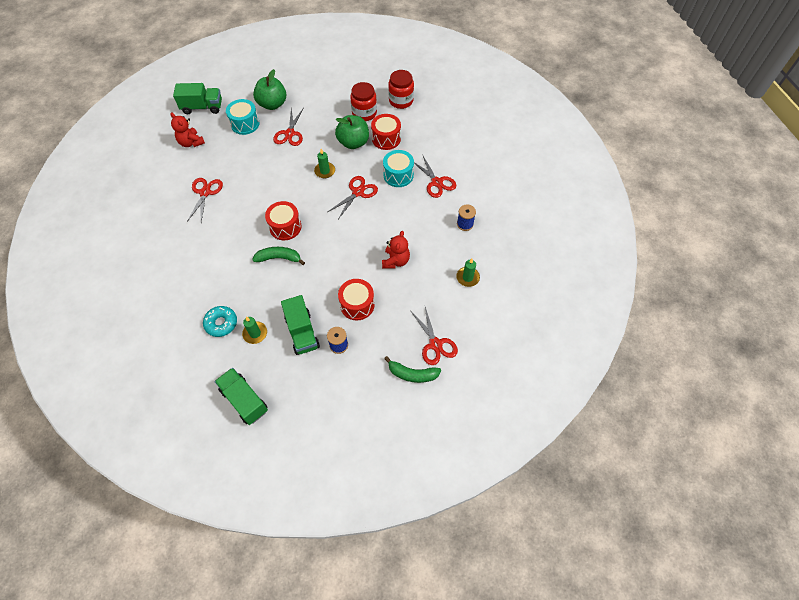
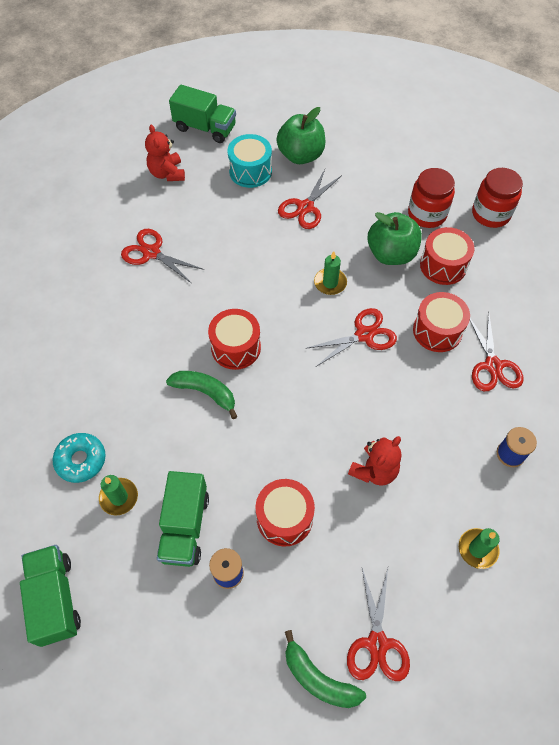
camera: 25 degrees right, 0 degrees up
(205, 193) = (151, 253): red scissors -> red scissors turned 90 degrees counterclockwise
(398, 175) = (437, 331): turquoise drum -> red drum

